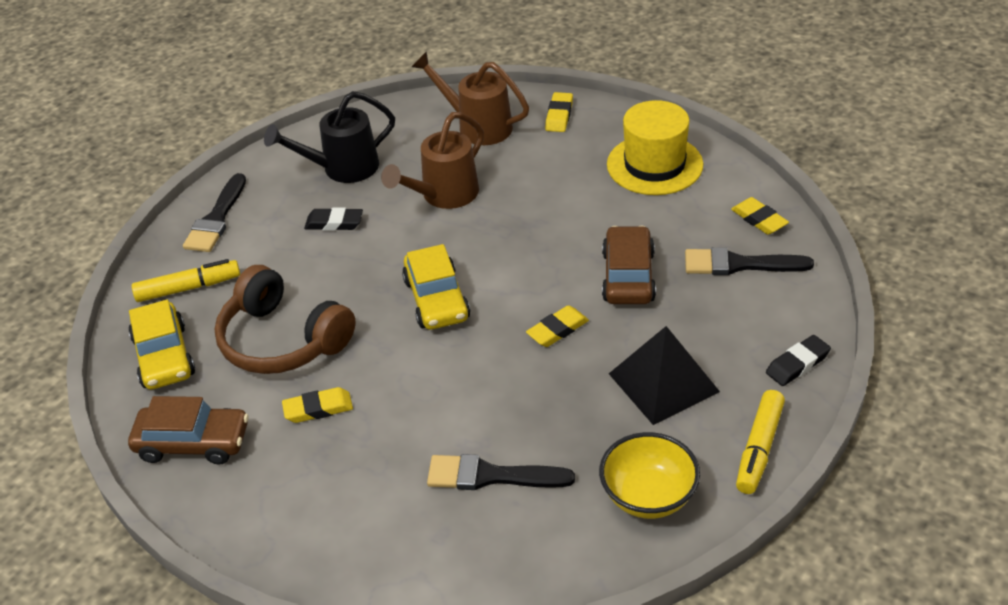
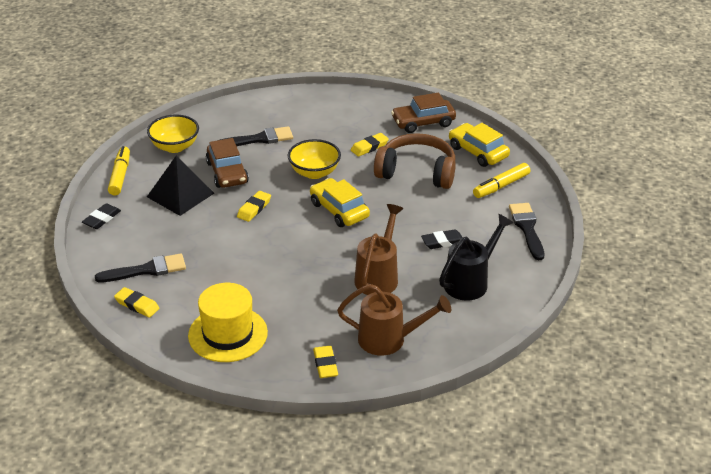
camera: 155 degrees right, 5 degrees down
(435, 377) = (314, 172): none -> yellow bowl
(628, 276) = (220, 247): brown car -> brown car (227, 173)

